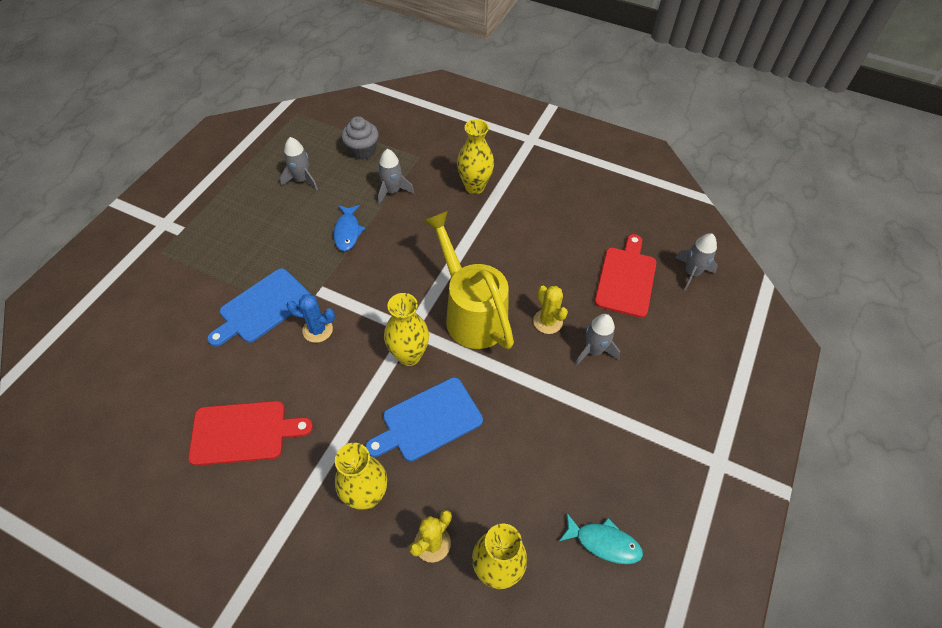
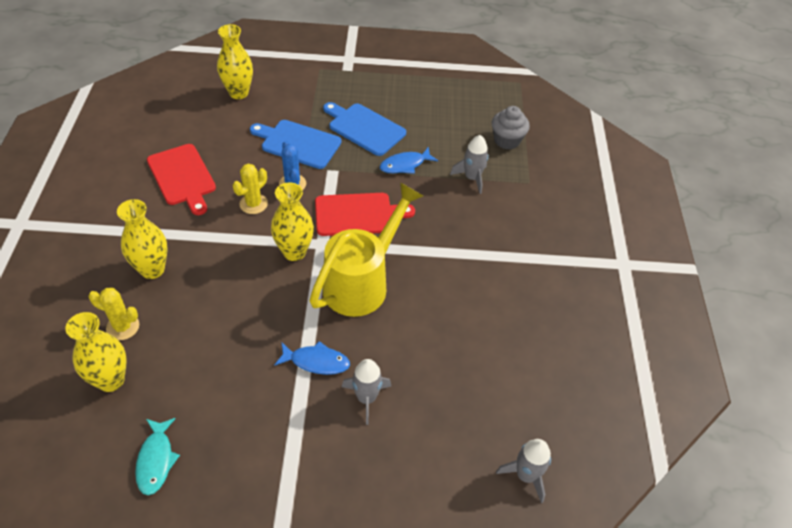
camera: 65 degrees right, 5 degrees down
(302, 180) = (444, 115): grey rocket -> none
(428, 421) = (234, 287): blue cutting board -> blue cutting board (364, 128)
(474, 187) = (520, 236): yellow vase -> yellow vase (238, 93)
(543, 376) = (316, 362): none -> blue fish
(547, 321) = (383, 347): yellow cactus -> yellow cactus (253, 204)
(626, 279) = (477, 406): red cutting board -> red cutting board (357, 214)

